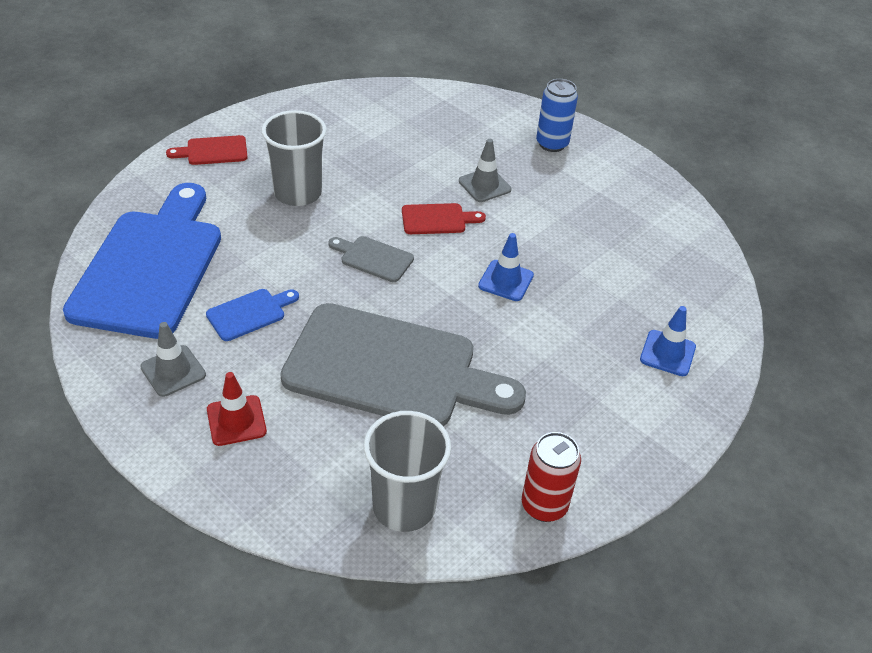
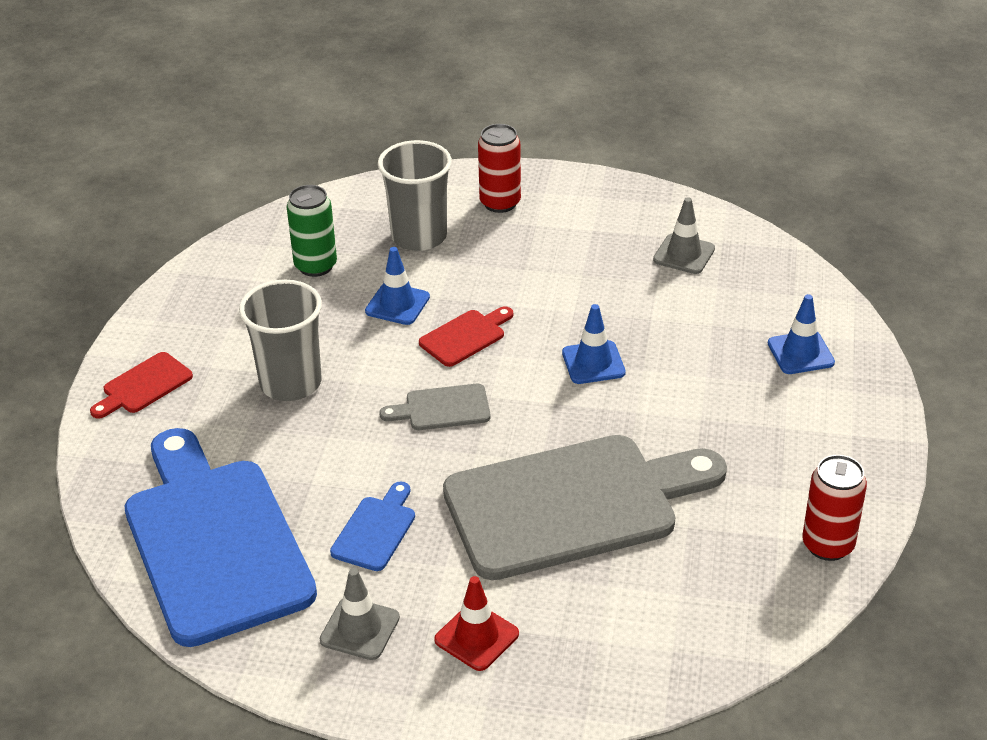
camera: 30 degrees left, 5 degrees down
(390, 128) = (315, 266): none -> green can
(404, 506) = (712, 618): grey cup -> grey cup (419, 236)
(415, 177) = (397, 304): none -> blue traffic cone
(484, 185) = (477, 278): grey traffic cone -> grey traffic cone (684, 254)
(552, 144) = (500, 203): blue can -> red can

